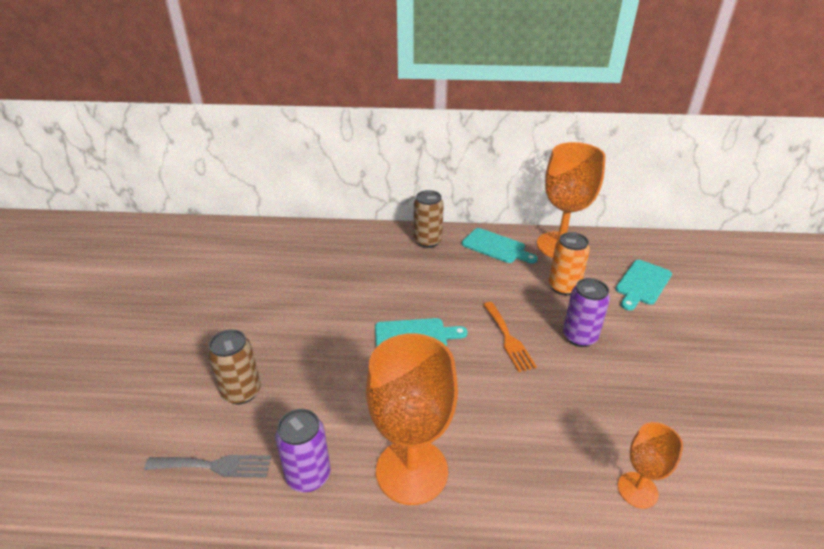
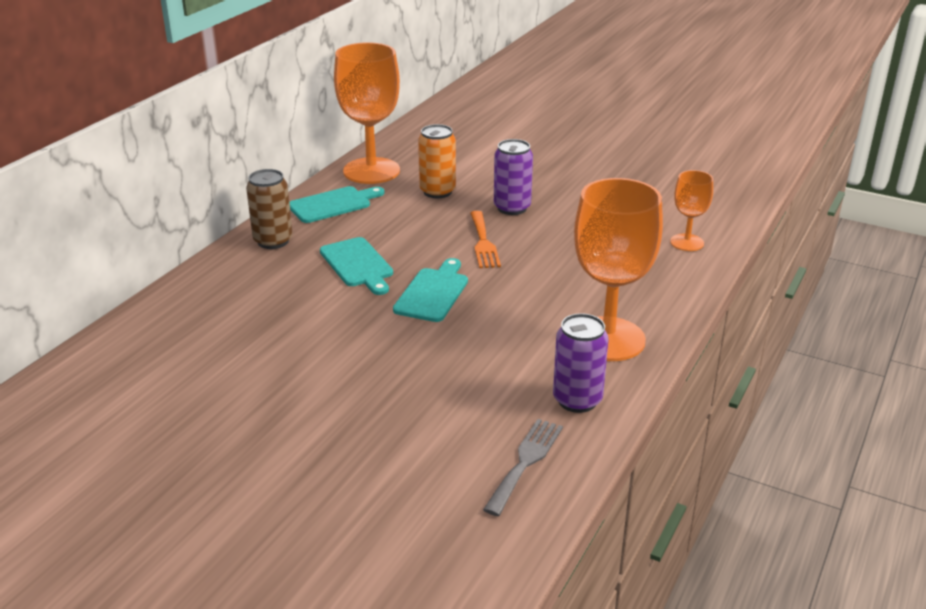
camera: 65 degrees left, 5 degrees down
(241, 392) = (425, 428): brown can -> none
(508, 339) = (483, 243): orange fork -> orange fork turned 75 degrees clockwise
(642, 284) = (470, 155): turquoise cutting board -> turquoise cutting board (357, 264)

